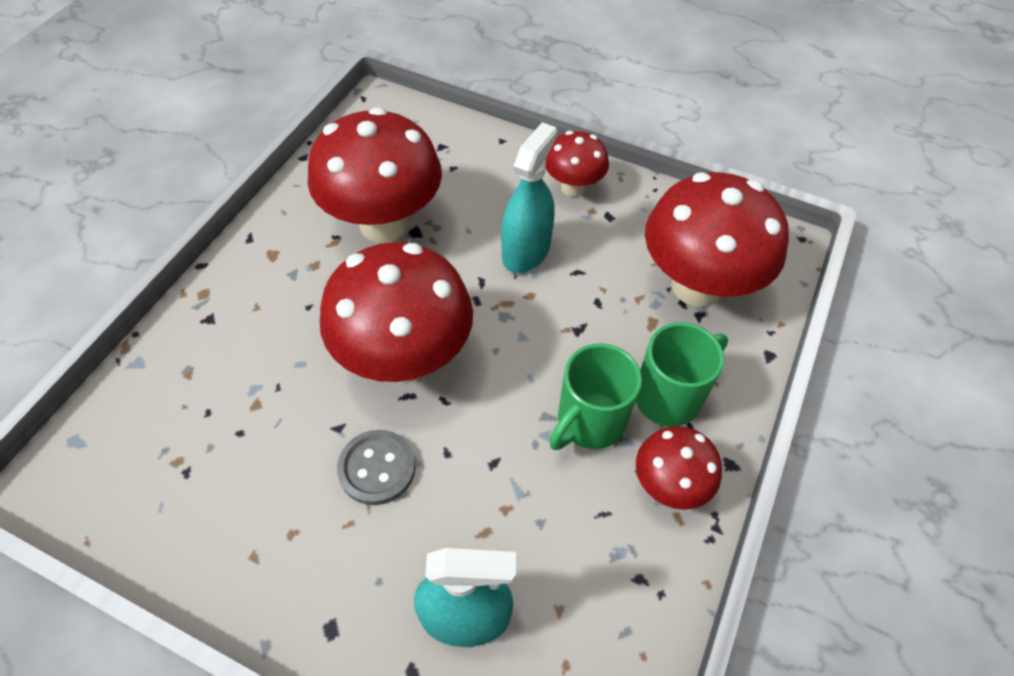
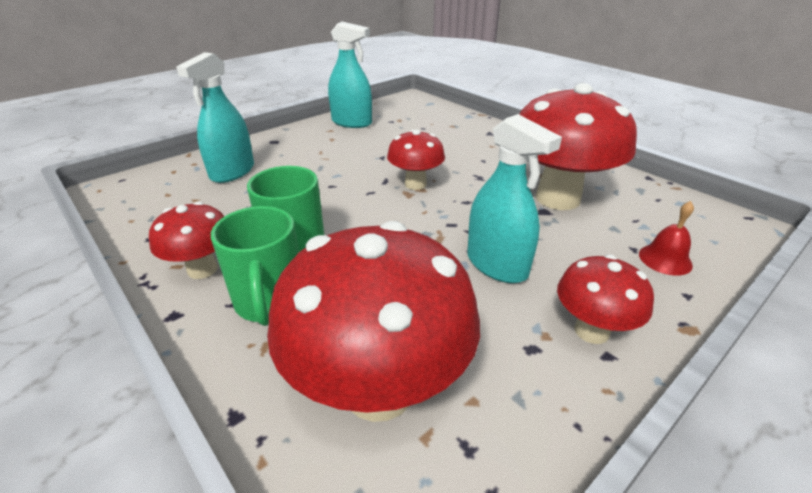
camera: 115 degrees right, 20 degrees down
(208, 535) = (352, 122): none -> turquoise spray bottle
(377, 468) = (344, 163): grey button -> none
(404, 359) = (415, 184): red mushroom -> red mushroom, size x0.53
(460, 150) = (665, 259): none -> red bell

